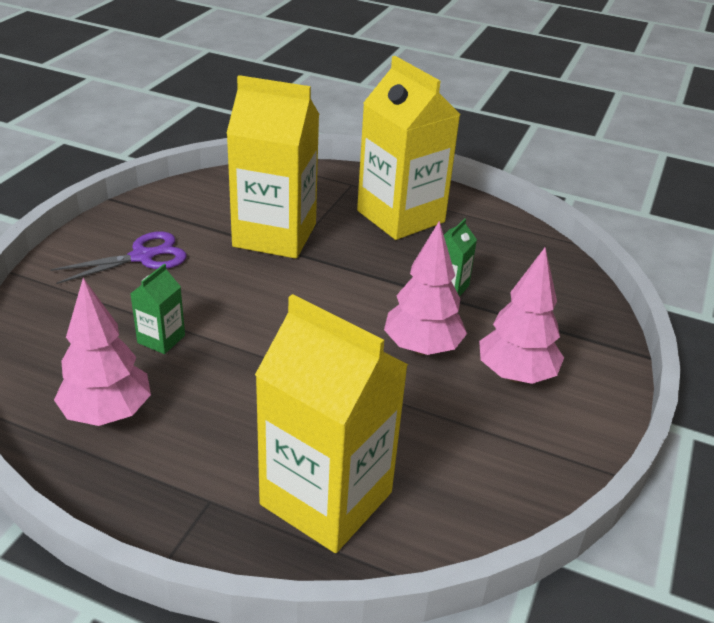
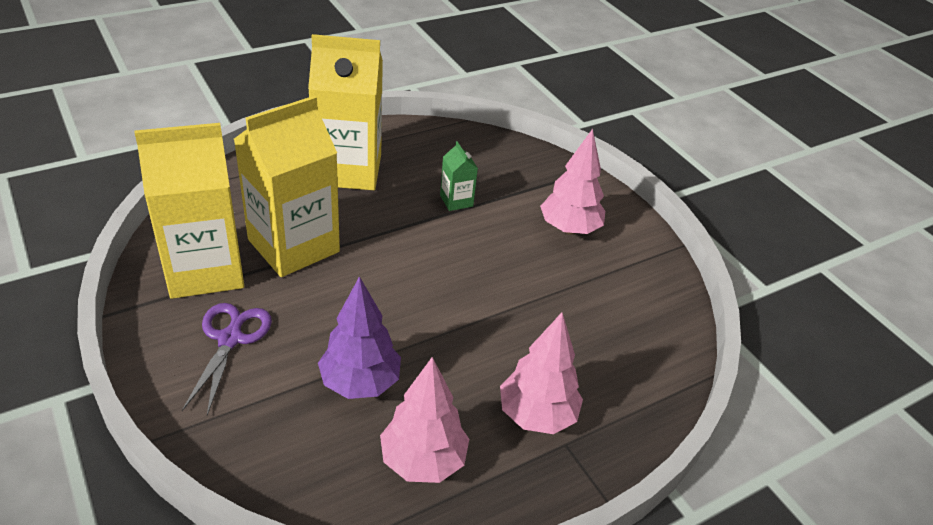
camera: 55 degrees left, 5 degrees up
(161, 339) = (360, 383): green carton -> purple tree
(326, 498) = (608, 381): yellow carton -> yellow carton (205, 269)
(422, 348) = (506, 252): pink tree -> pink tree (536, 415)

